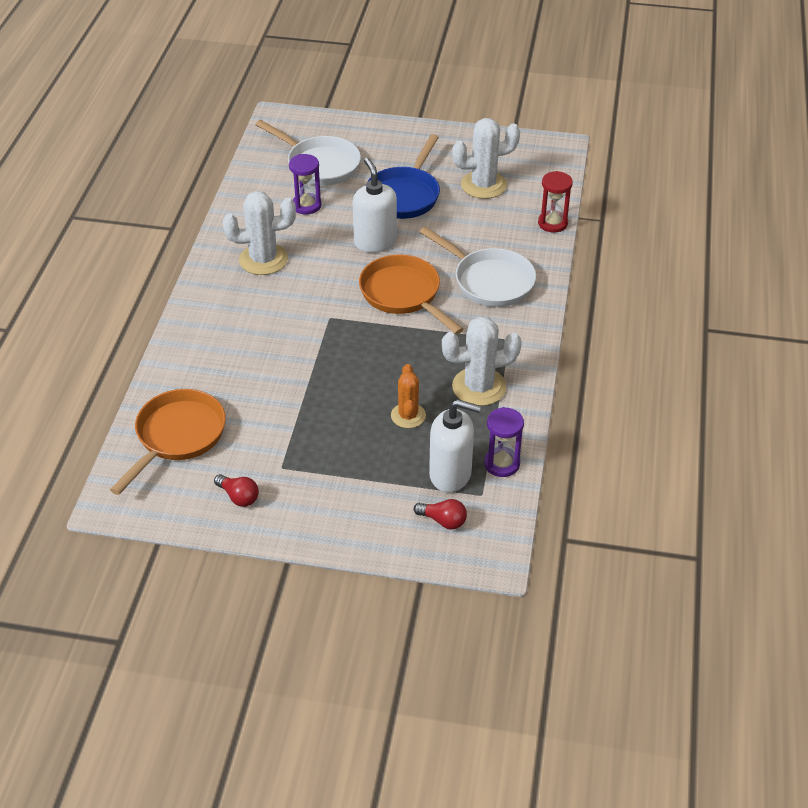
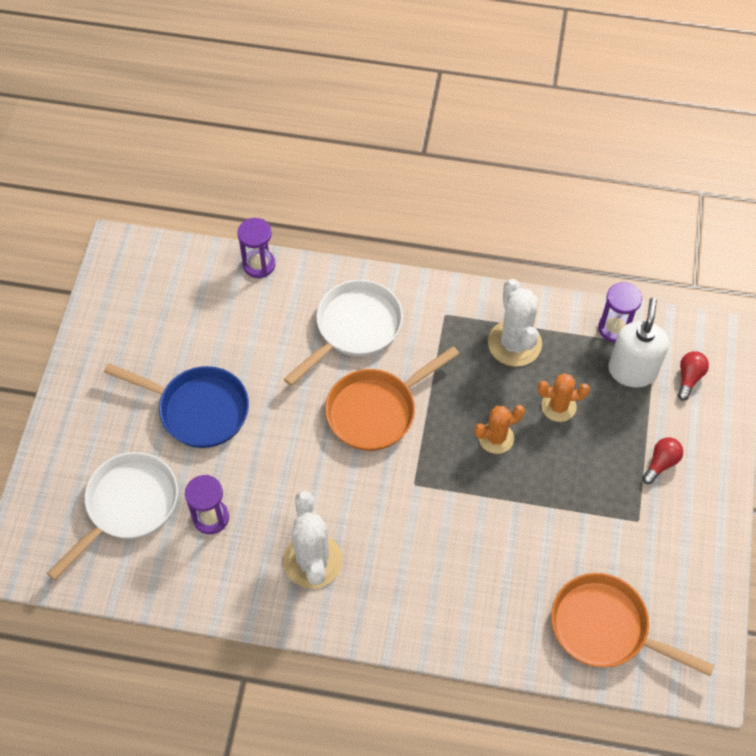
camera: 90 degrees left, 15 degrees up
(239, 497) = (682, 558): red light bulb -> red light bulb (661, 463)
(374, 370) = (496, 438): none -> orange cactus
(375, 242) = (284, 440): white soap dispenser -> none
(483, 185) = (185, 327): white cactus -> none
(552, 223) = (259, 265): red hourglass -> purple hourglass

